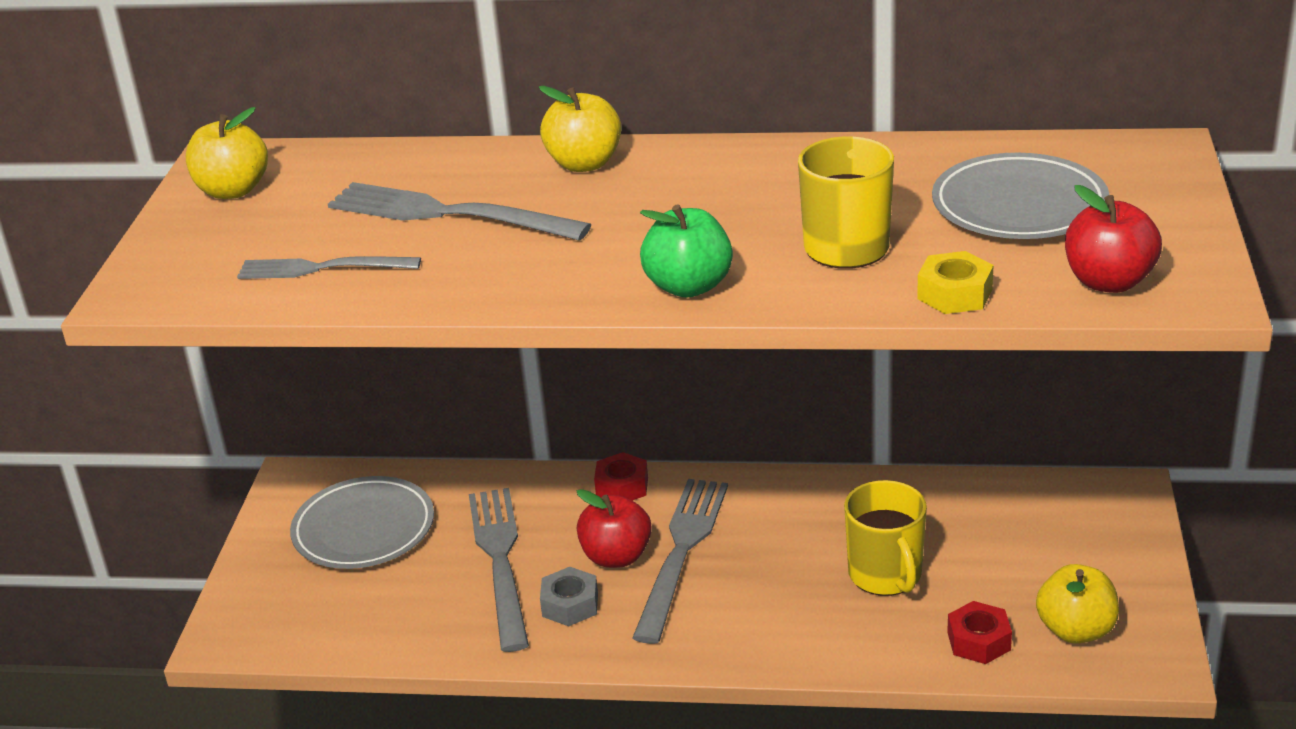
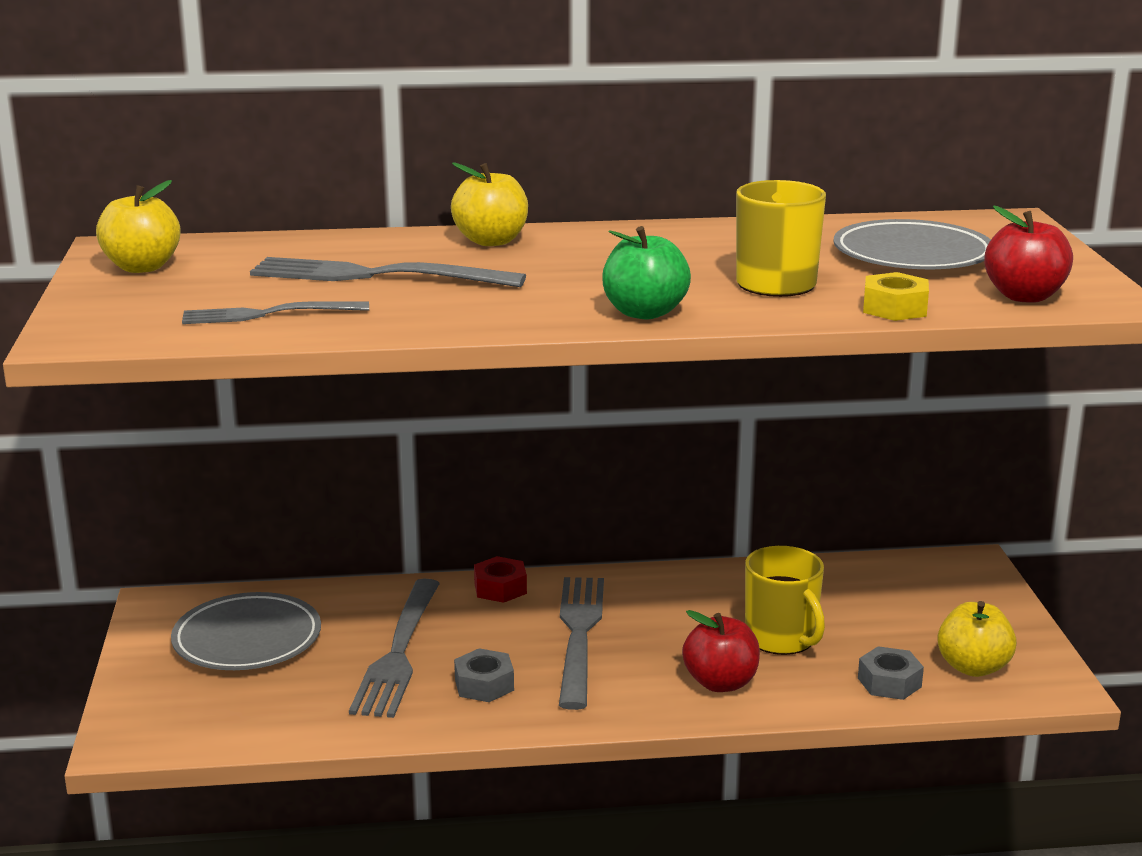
camera: 15 degrees left, 10 degrees down
(499, 559) = (398, 654): grey fork -> grey fork turned 150 degrees counterclockwise
(616, 556) = (516, 643): red apple -> red apple (720, 683)
(978, 641) = (889, 682): red nut -> grey nut

